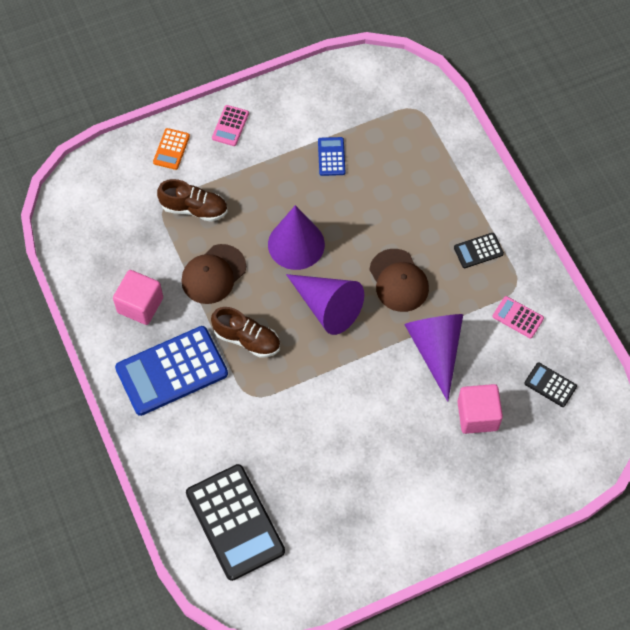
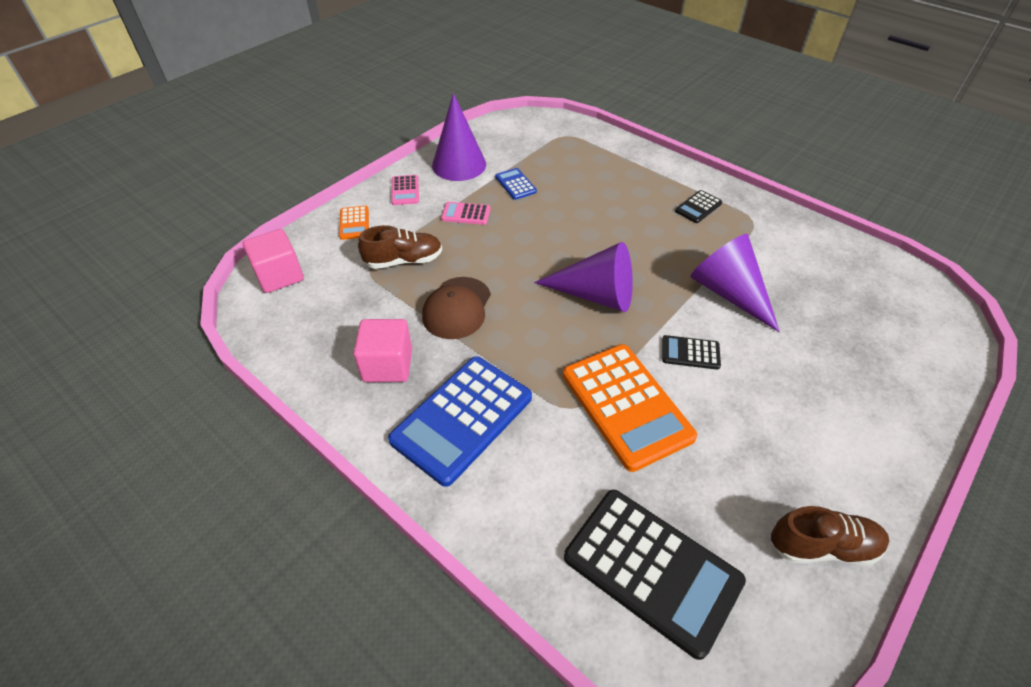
camera: 25 degrees left, 15 degrees down
(247, 339) = (531, 353): brown shoe -> brown shoe (822, 546)
(289, 410) = (626, 405): none -> orange calculator
(296, 244) = (527, 255): purple cone -> purple cone (459, 164)
(398, 280) = (647, 251): brown cap -> none
(477, 415) = (818, 333): pink cube -> pink cube (279, 276)
(518, 317) = (776, 242): pink calculator -> pink calculator (466, 214)
(550, 385) = (856, 282): black calculator -> black calculator (690, 353)

